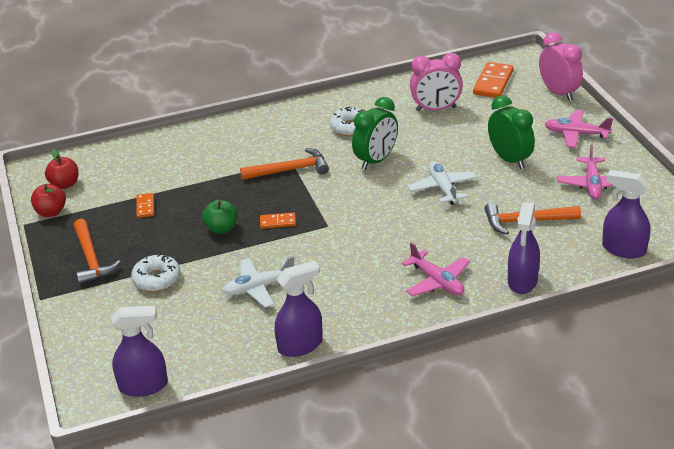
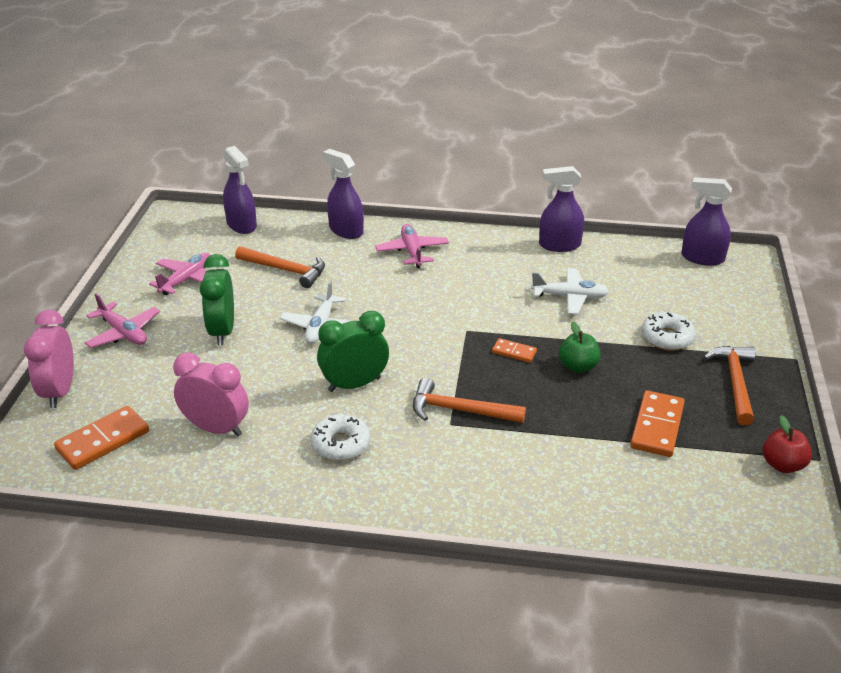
camera: 155 degrees left, 0 degrees up
(65, 184) = (761, 504): red apple -> none
(145, 207) = (657, 426): orange domino -> orange domino, size x1.83
(522, 281) = (346, 230): purple spray bottle -> purple spray bottle turned 90 degrees counterclockwise

